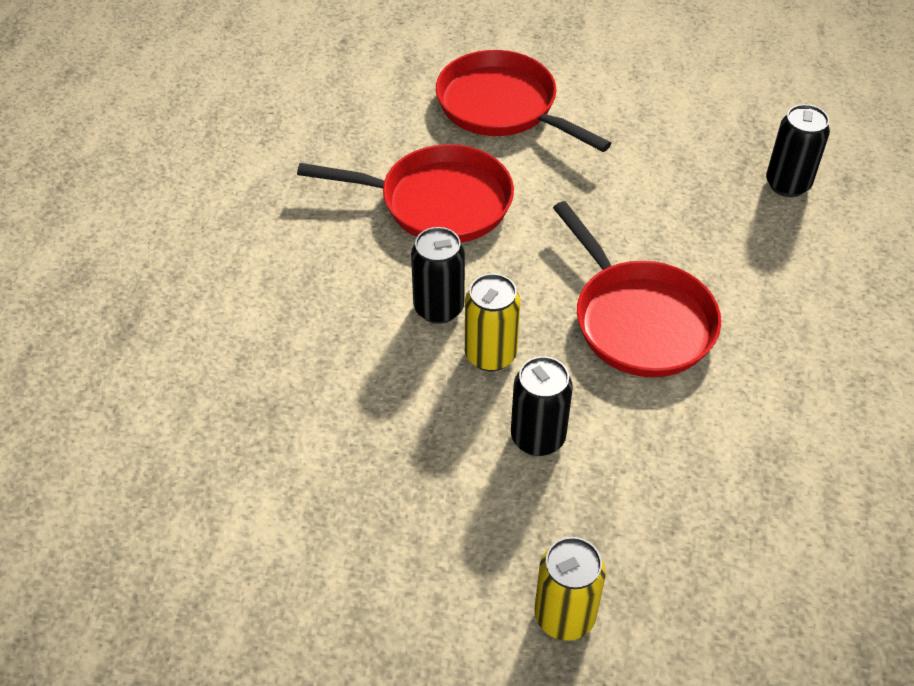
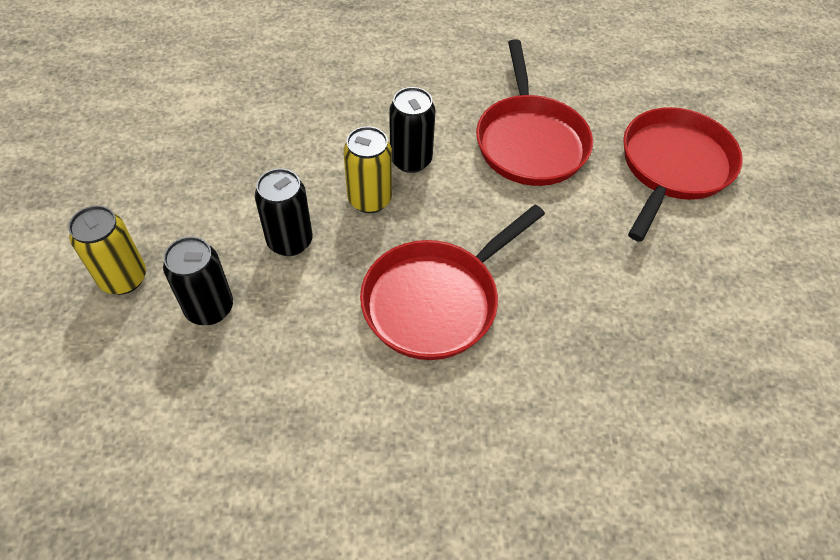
camera: 75 degrees right, 5 degrees up
(787, 184) = (679, 426): black can -> black can (209, 308)

